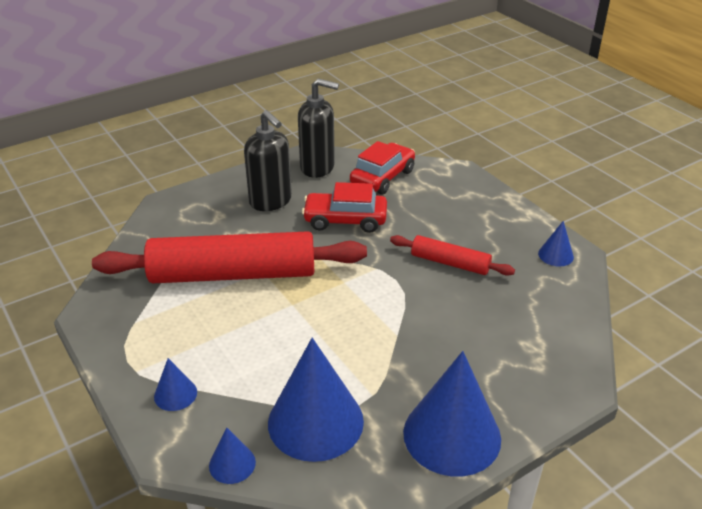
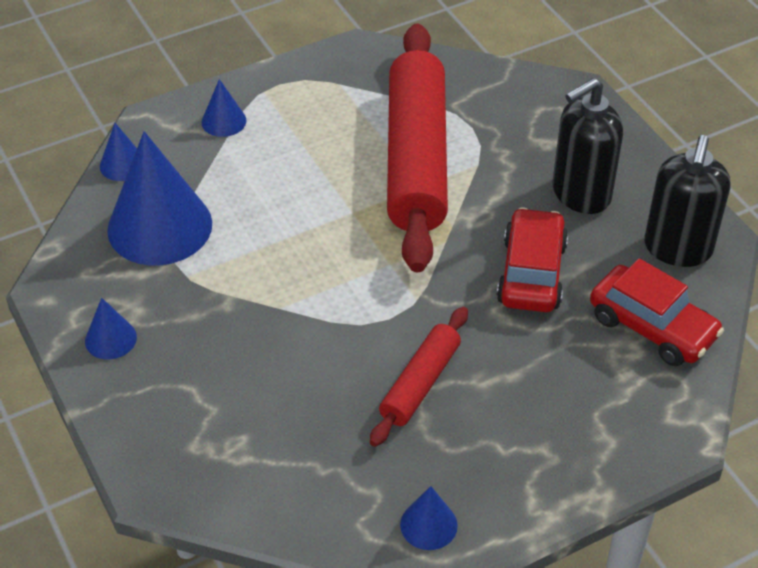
camera: 95 degrees right, 10 degrees up
(452, 435) = (110, 339): blue cone -> blue cone, size x0.46

